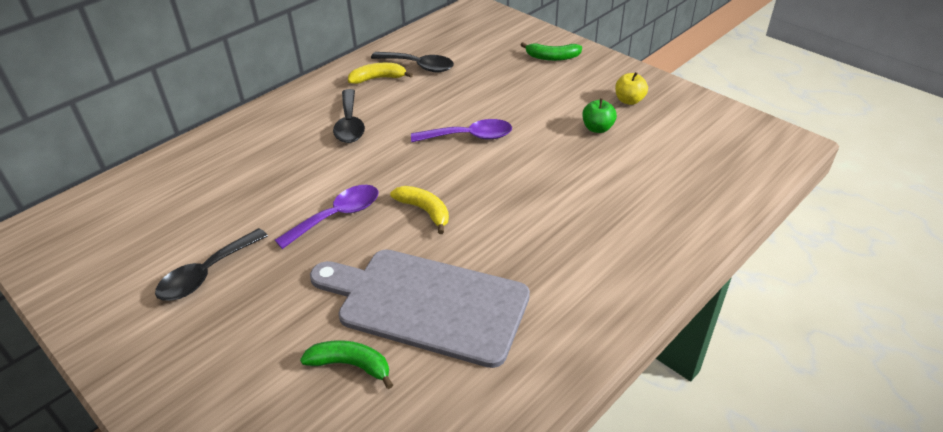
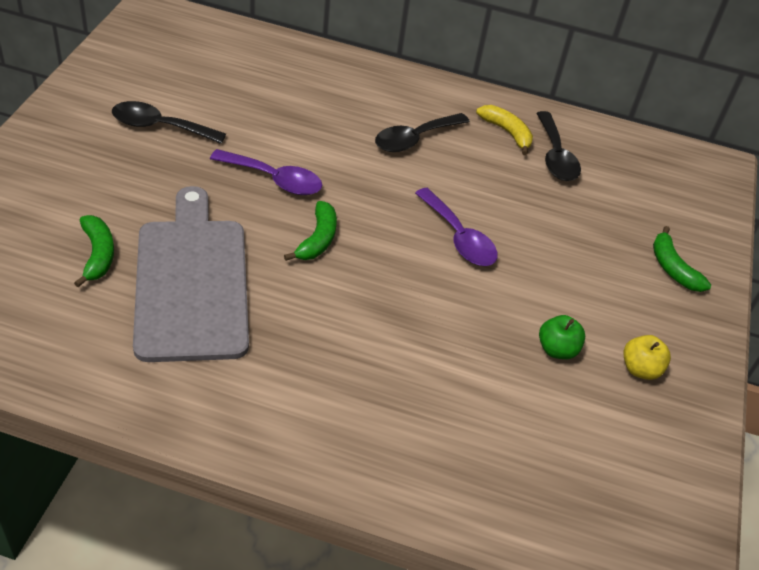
camera: 55 degrees right, 5 degrees up
(424, 211) = (317, 239): yellow banana -> green banana

